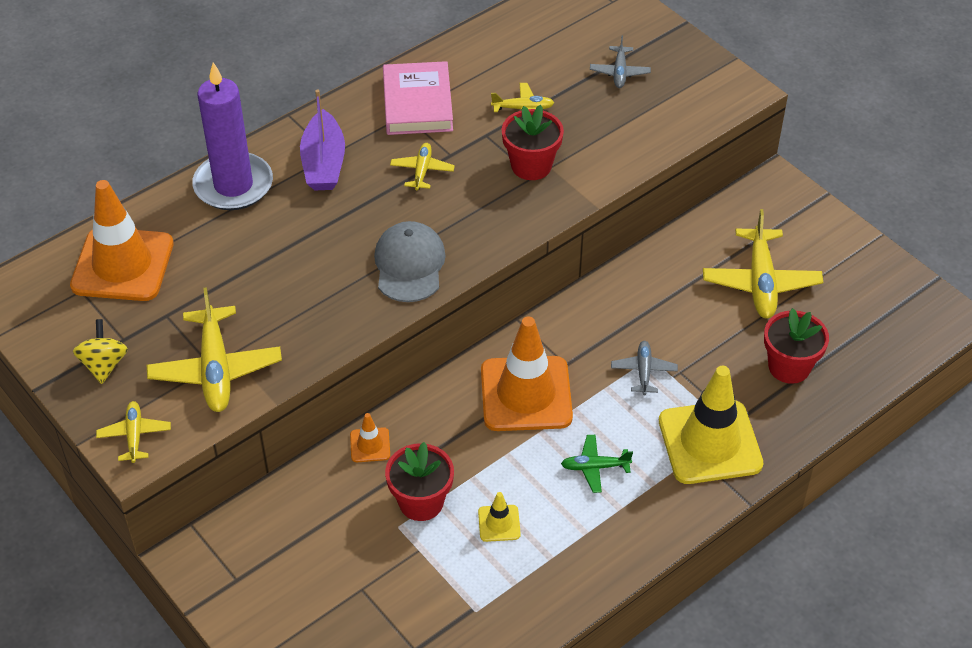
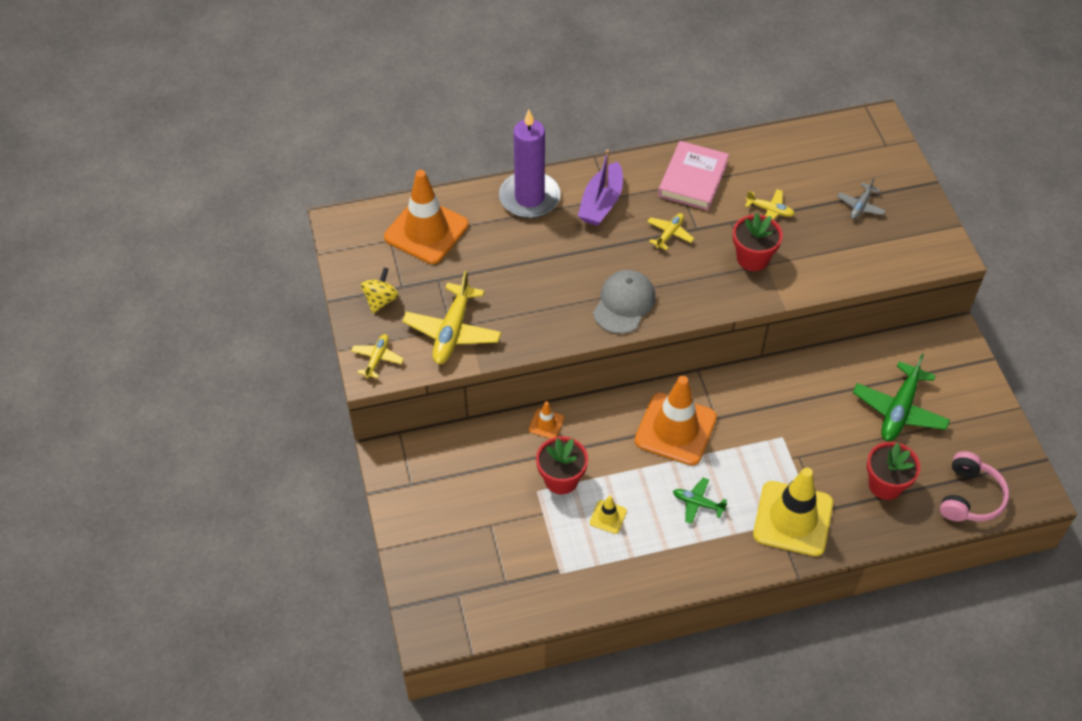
camera: 25 degrees right, 5 degrees up
(643, 371) = (771, 445): grey plane -> none
(760, 282) = (899, 410): yellow plane -> green plane
(883, 346) = (970, 497): none -> pink headphones

